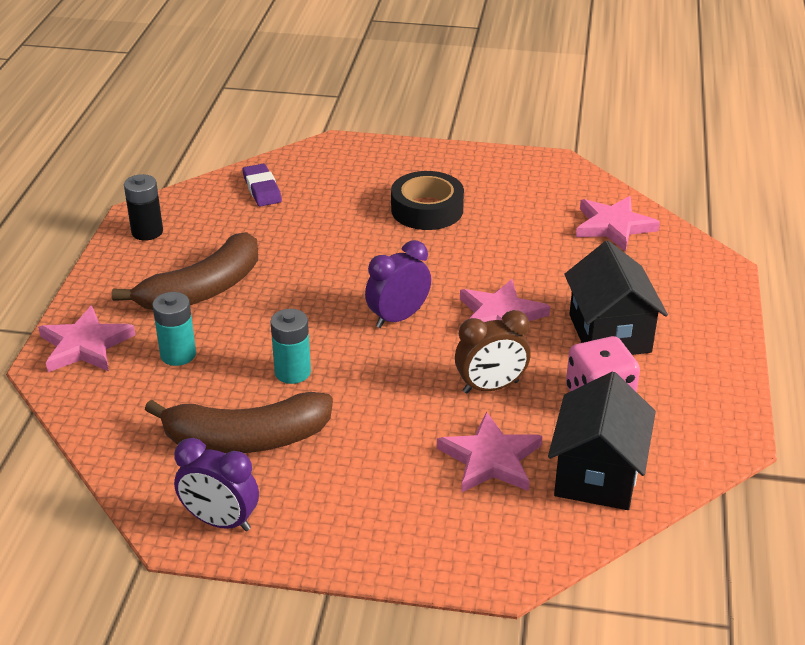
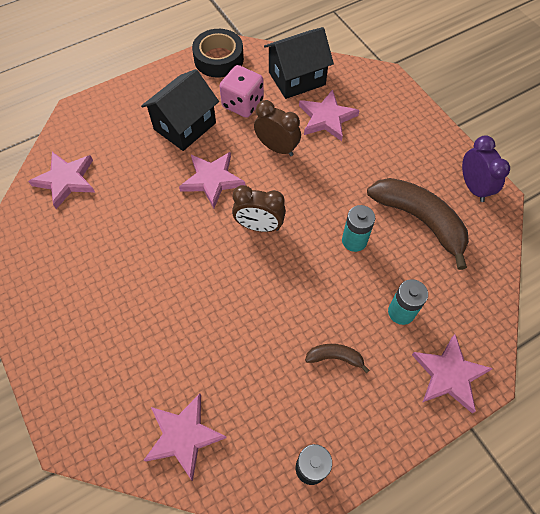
camera: 130 degrees left, 25 degrees up
(203, 290) = (335, 357): brown banana -> brown banana, size x0.46
(262, 189) = (184, 436): purple eraser -> pink star
(398, 318) = (259, 226): purple clock -> brown clock
(427, 209) = (124, 295): black tape -> black tape (219, 59)

